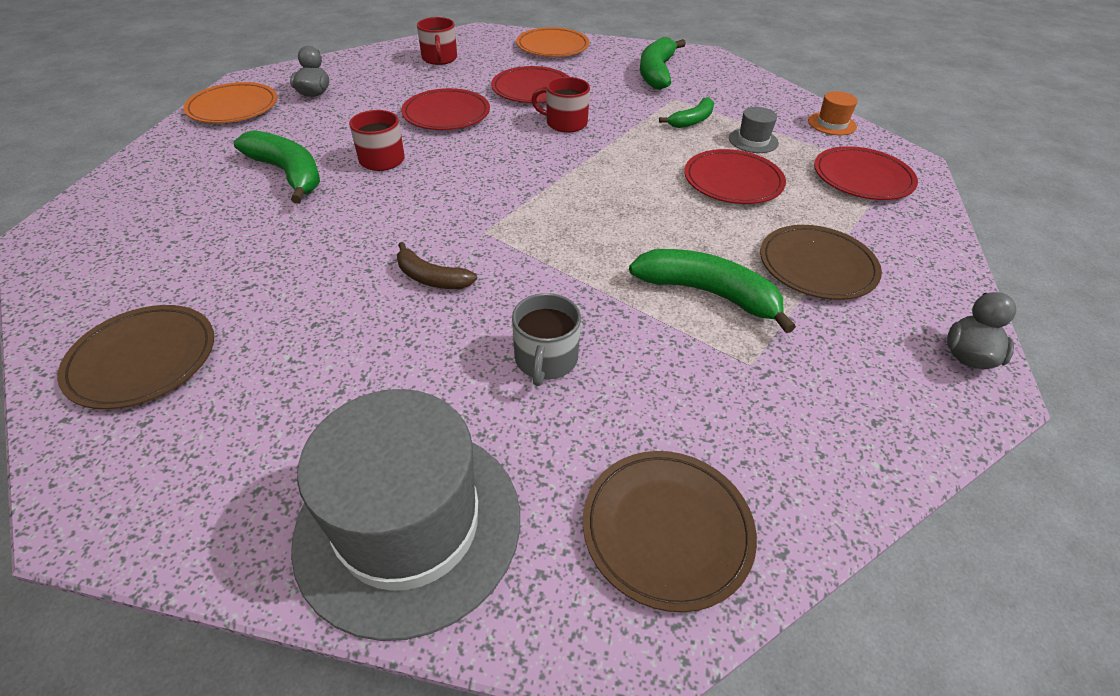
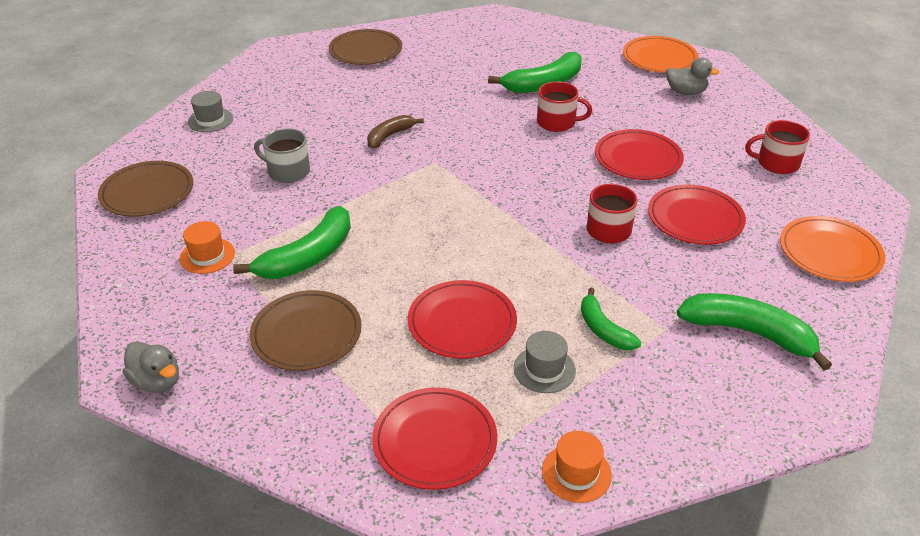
camera: 105 degrees right, 5 degrees down
(409, 525) = (210, 120): grey hat -> grey hat, size x0.41
(762, 386) = (207, 256): none -> orange hat

